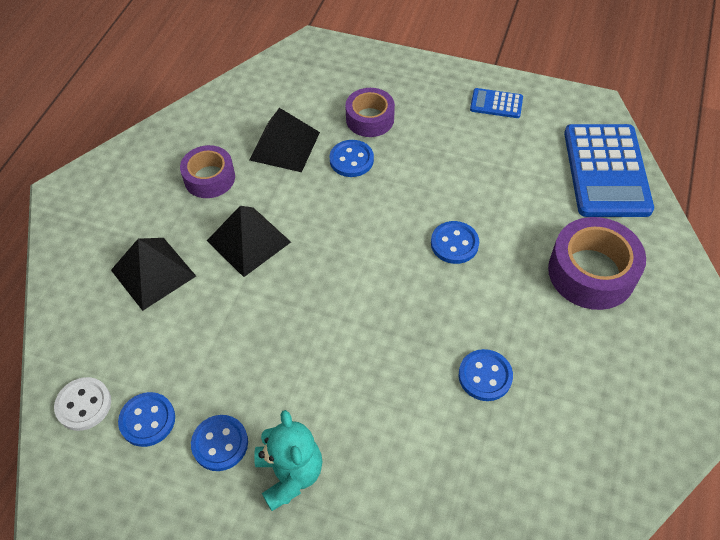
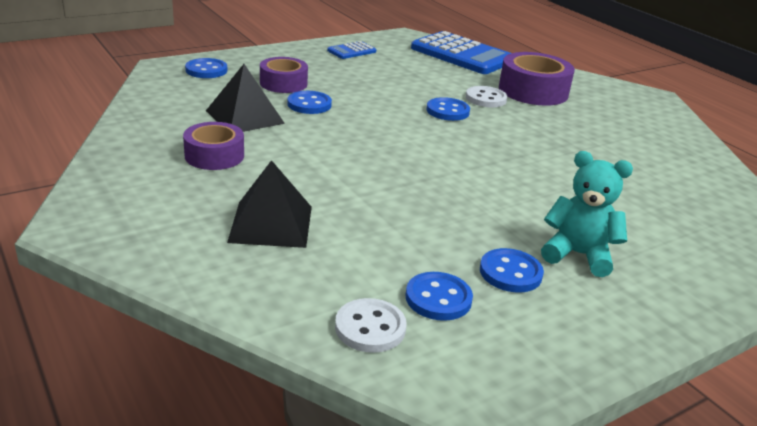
camera: 55 degrees left, 25 degrees down
(248, 241) = (315, 170): black pyramid -> none
(485, 376) = (573, 151): blue button -> blue button (206, 70)
(520, 251) = (486, 98): none -> white button

